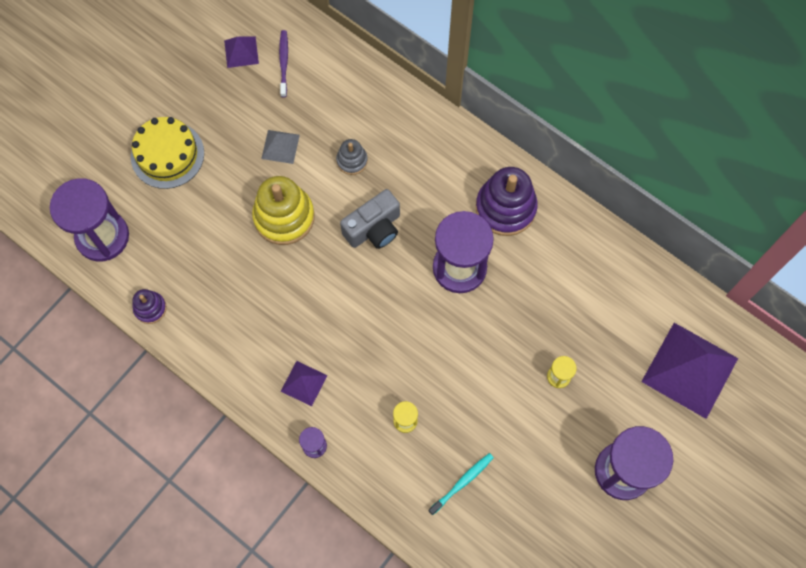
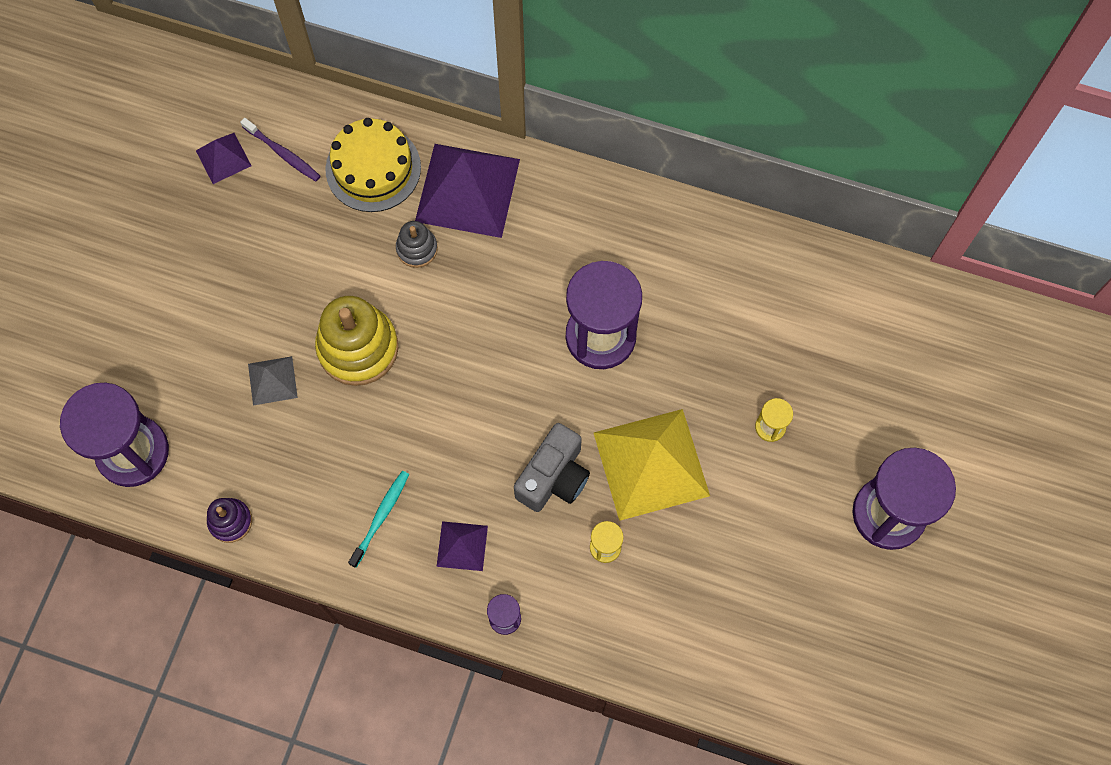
camera: 20 degrees left, 0 degrees up
(167, 155) = (177, 319): yellow cake -> yellow cake (373, 168)
(280, 146) = (319, 261): grey pyramid -> grey pyramid (272, 380)
(284, 62) = (283, 154): purple toothbrush -> purple toothbrush turned 150 degrees clockwise
(374, 229) = (476, 324): grey camera -> grey camera (553, 477)
(461, 372) = (651, 463): none -> yellow pyramid
(462, 482) = (703, 597): turquoise toothbrush -> turquoise toothbrush (381, 516)
(505, 208) = (629, 244): purple stacking toy -> none
(689, 370) = (921, 364): purple pyramid -> purple pyramid (467, 190)

